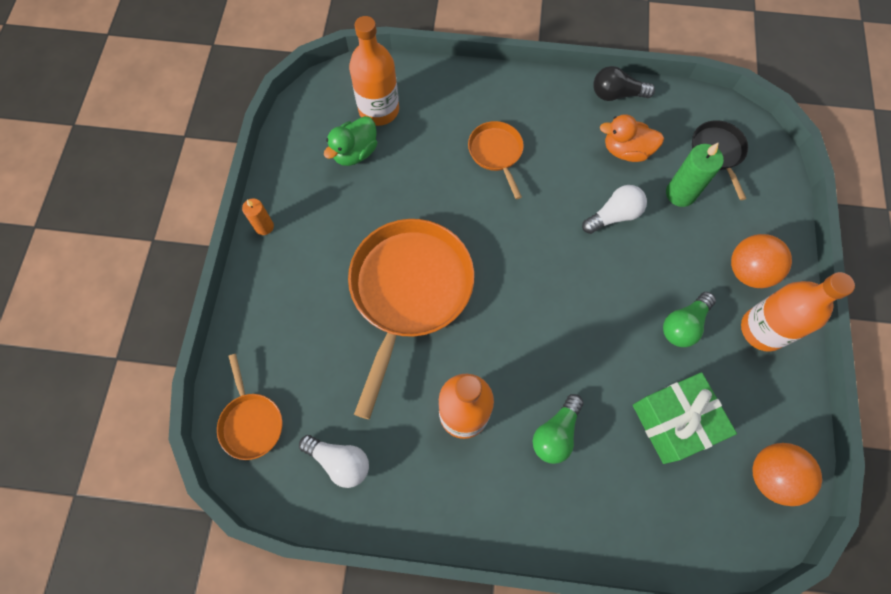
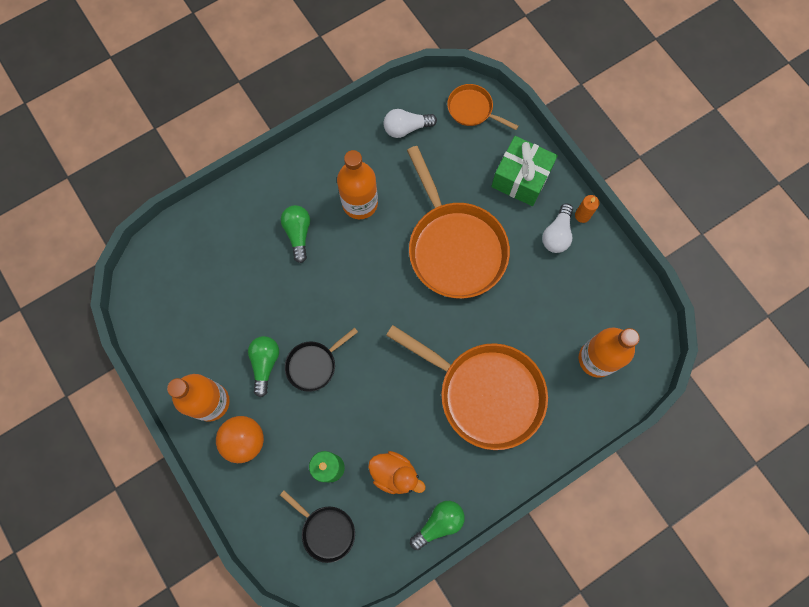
camera: 140 degrees right, 5 degrees up
(355, 152) = (579, 312): green duck -> none
(496, 153) = (484, 393): orange pan -> orange pan, size x2.06
(614, 215) = (365, 409): white light bulb -> white light bulb (557, 234)
(616, 94) = (439, 523): black light bulb -> green light bulb
(626, 151) = (394, 474): orange duck -> orange duck turned 60 degrees clockwise
(634, 288) = (314, 364): none -> black pan
(673, 422) = (232, 294): green gift -> green gift (521, 178)
(771, 476) = (155, 307): orange ball -> none

